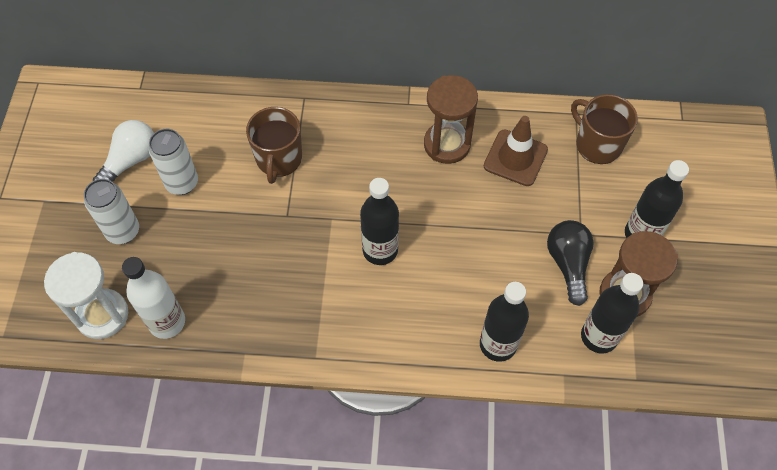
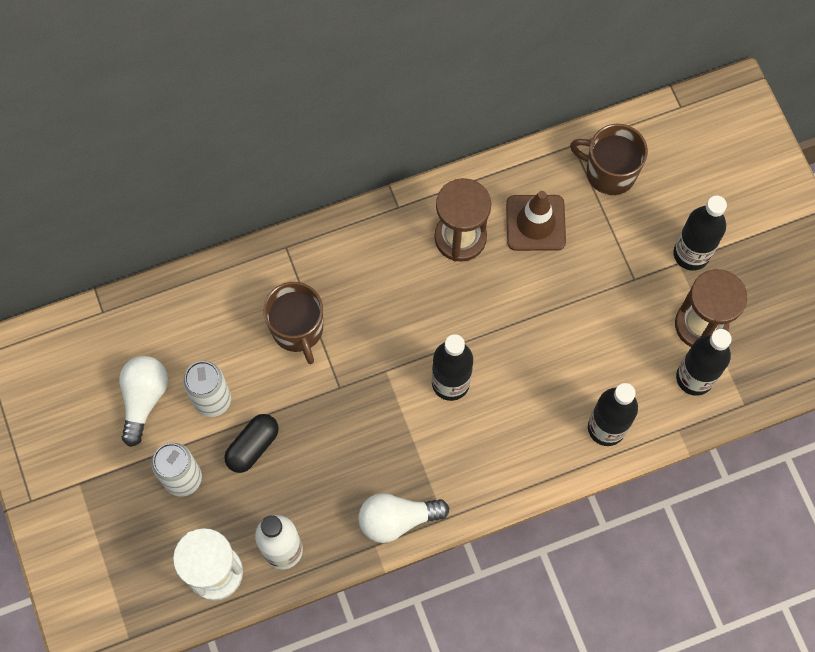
camera: 25 degrees left, 10 degrees up
(192, 231) = (253, 446): none -> black capsule
(275, 340) = (397, 519): none -> white light bulb
(568, 264) = (635, 316): black light bulb -> none

